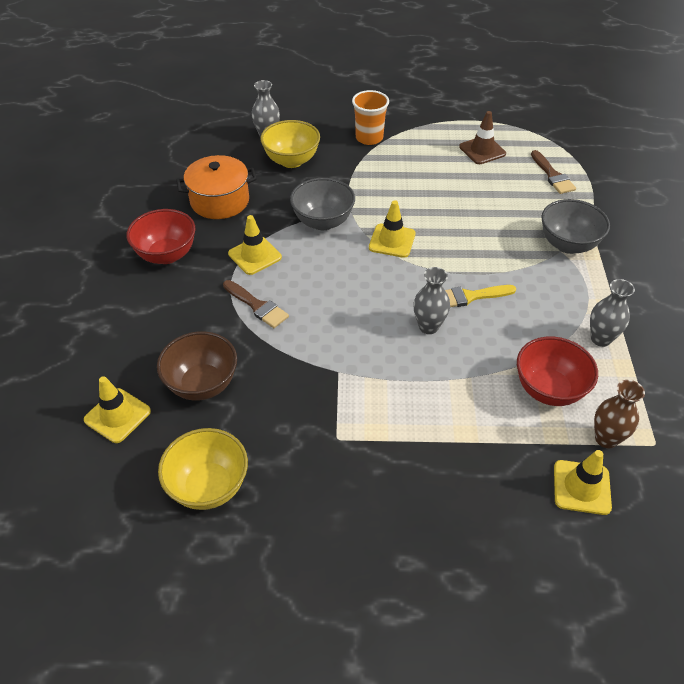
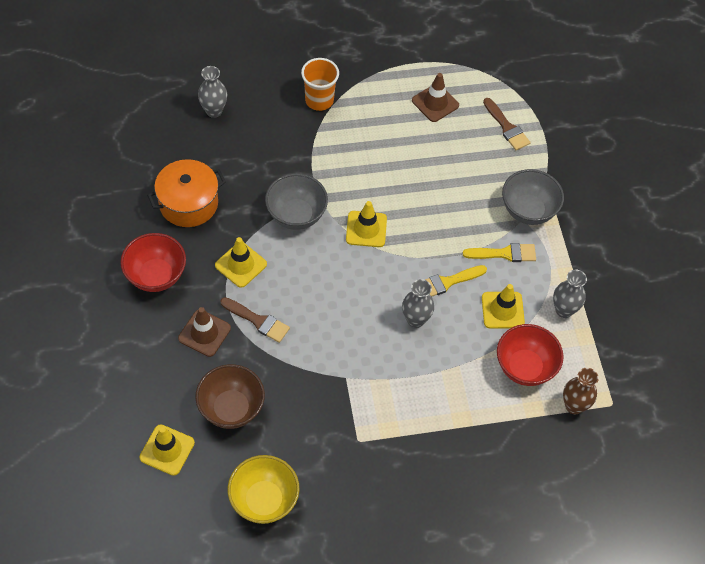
camera: 15 degrees left, 10 degrees up
(197, 310) = (204, 333): none -> brown traffic cone
(291, 161) = (247, 141): yellow bowl -> none
(537, 278) = (504, 253): none -> yellow brush
(581, 487) = (558, 451): yellow traffic cone -> yellow traffic cone (502, 310)

